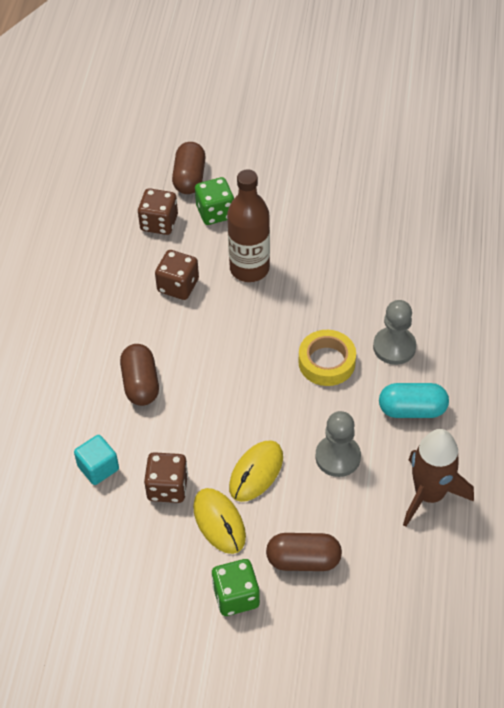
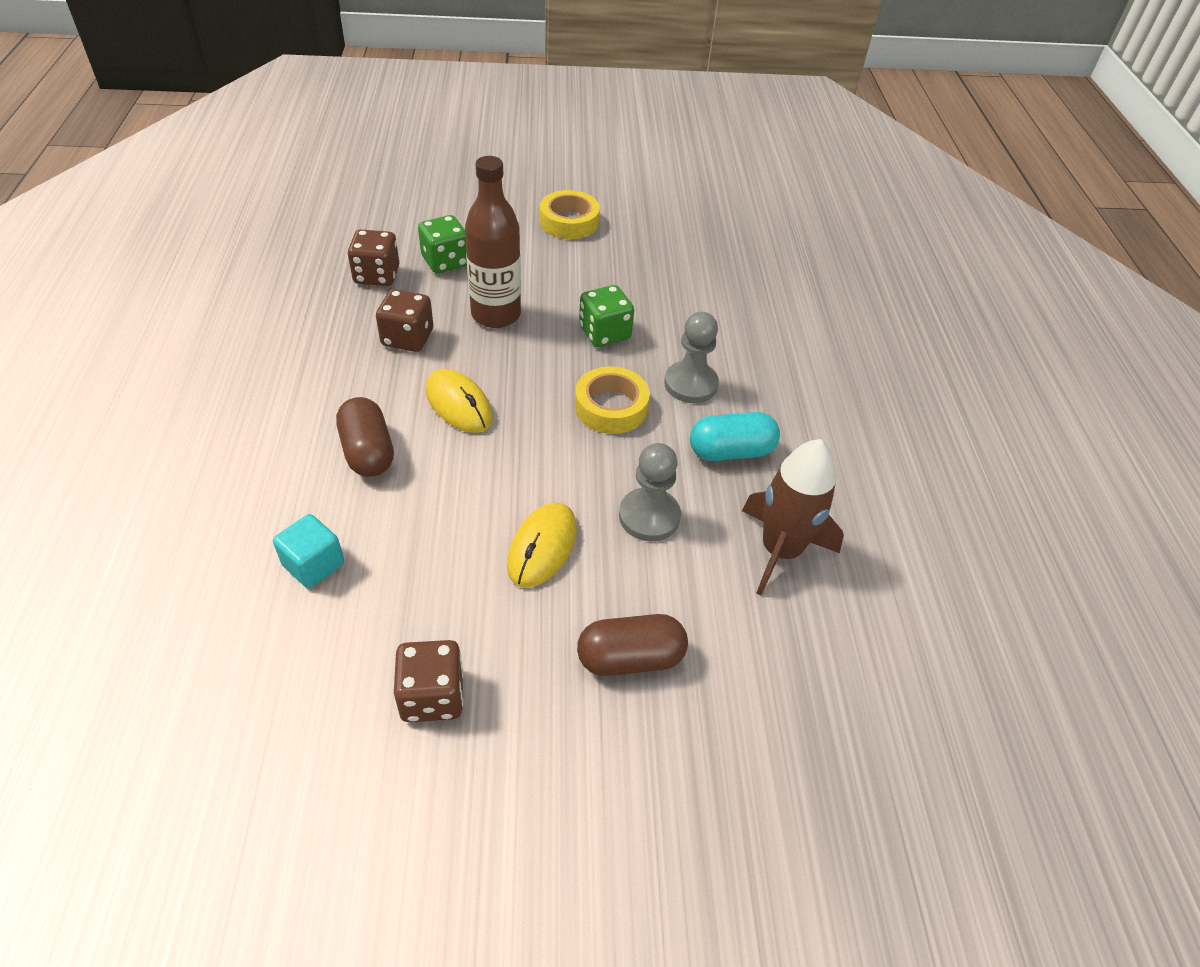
camera: 15 degrees left, 5 degrees down
(167, 487) = (418, 580): brown dice -> brown dice (432, 696)
(189, 178) = (410, 230): brown capsule -> none
(219, 522) = (500, 619): yellow mouse -> yellow mouse (459, 404)
(236, 596) = (540, 724): green dice -> green dice (604, 333)
(324, 176) = (569, 222): none -> yellow tape

